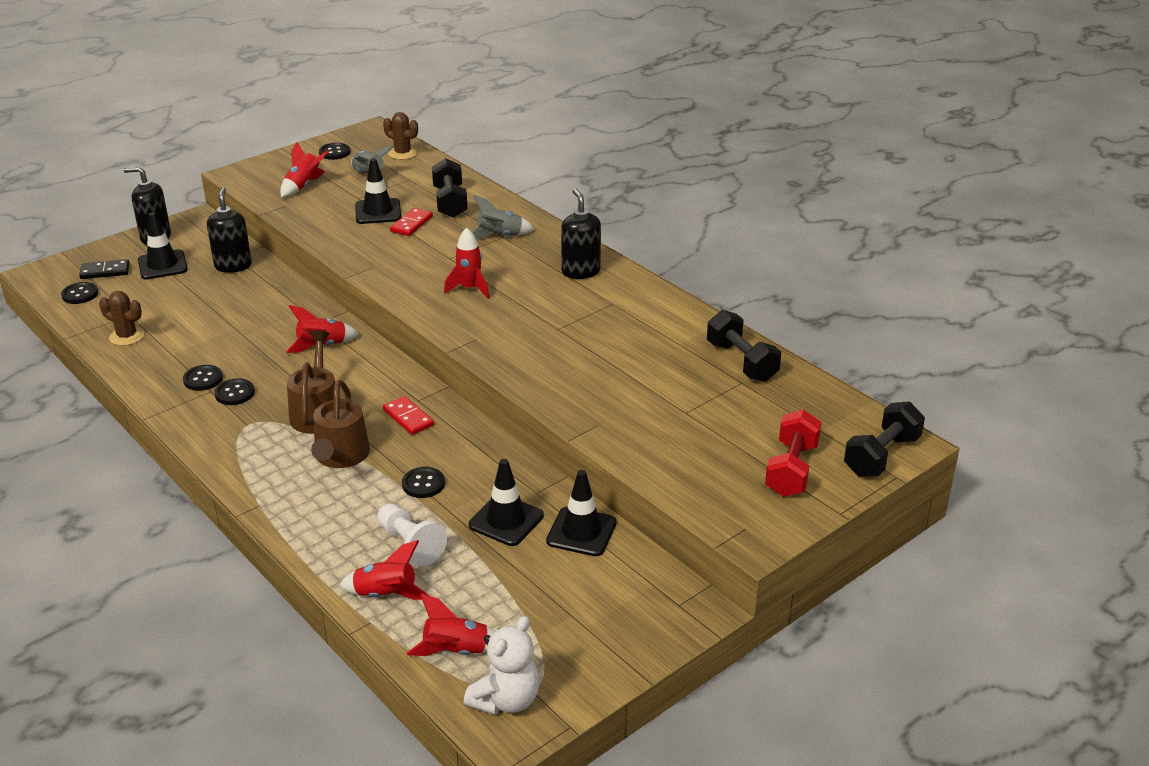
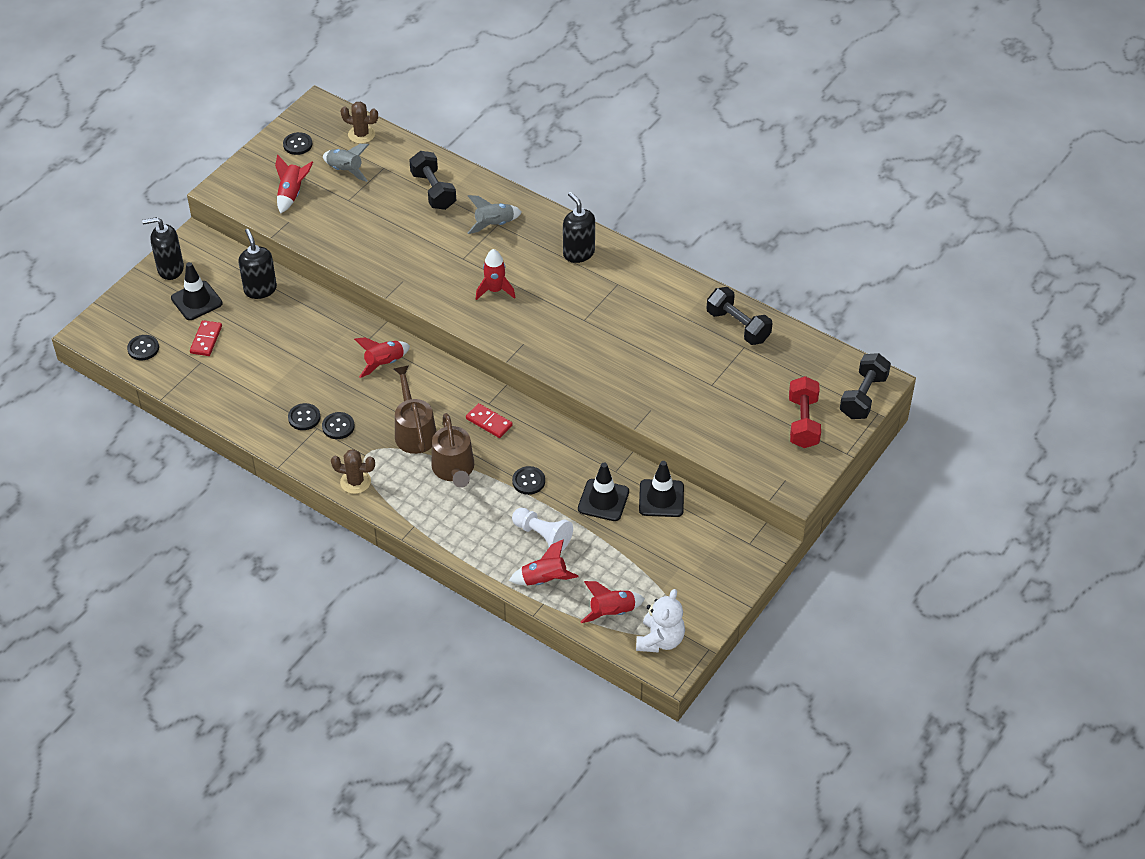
camera: 15 degrees left, 15 degrees up
(105, 271) = (149, 318): black domino -> none
(127, 336) = (213, 386): brown cactus -> brown cactus (355, 482)
(378, 212) = (375, 214): black traffic cone -> none
(411, 224) = (411, 224): red domino -> red domino (206, 340)

